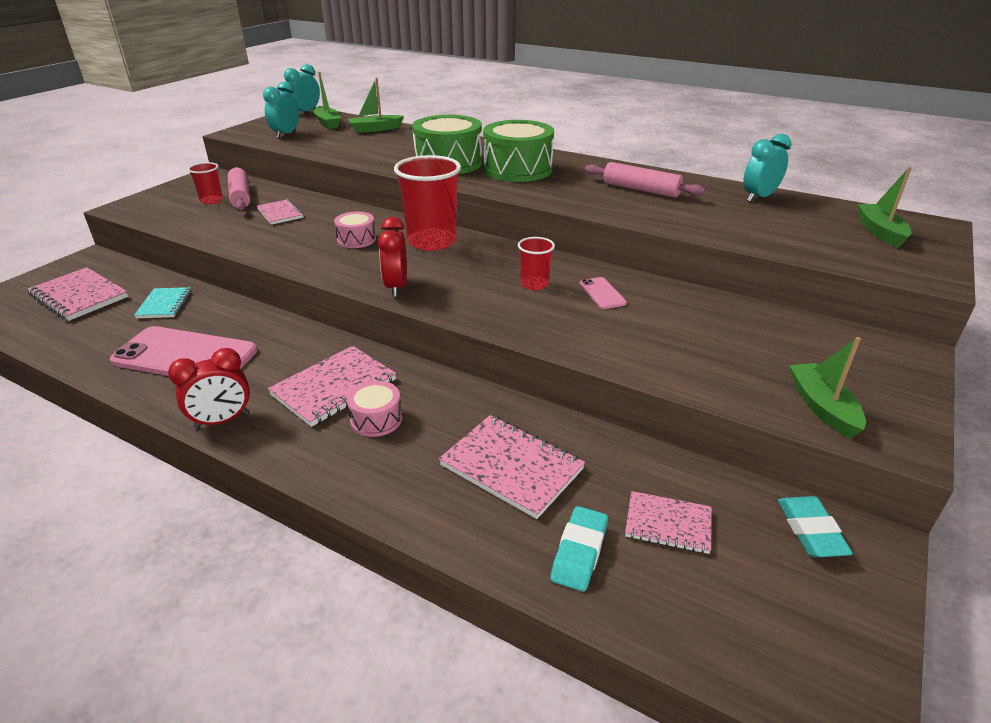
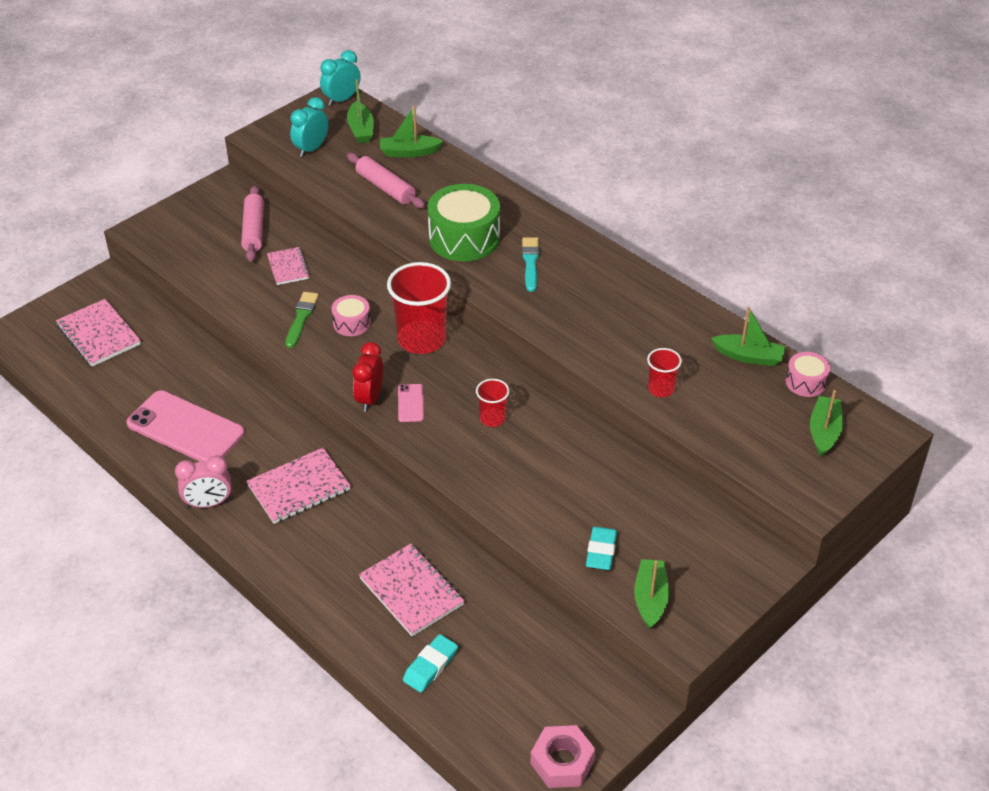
camera: 15 degrees right, 10 degrees up
(164, 304) = (171, 360): turquoise notebook -> none
(211, 201) = (225, 233): red cup -> red cup (661, 389)
(222, 421) = (208, 503): red clock -> pink clock
(302, 242) = (301, 318): none -> green brush
(376, 419) = (324, 527): pink drum -> pink drum (805, 382)
(517, 169) = (530, 262): green drum -> turquoise brush
(602, 293) = (547, 442): pink phone -> pink phone (411, 403)
(641, 190) = (637, 322): pink rolling pin -> pink rolling pin (385, 188)
(668, 524) = (502, 660): pink notebook -> none
(759, 197) = (748, 356): turquoise clock -> green boat
(810, 531) = (600, 688): turquoise eraser -> turquoise eraser (601, 551)
(839, 647) = (562, 762): none -> pink nut

